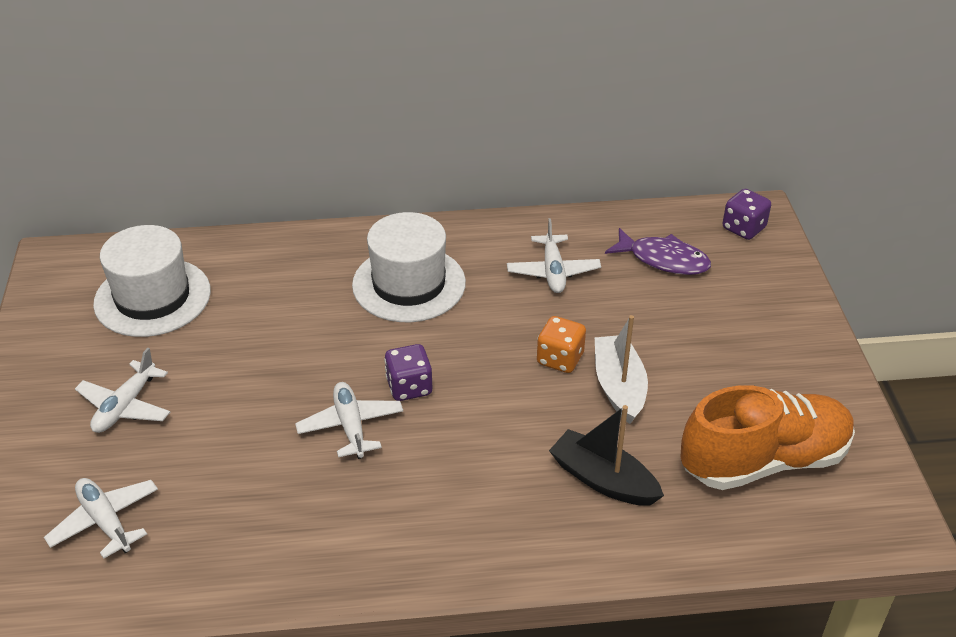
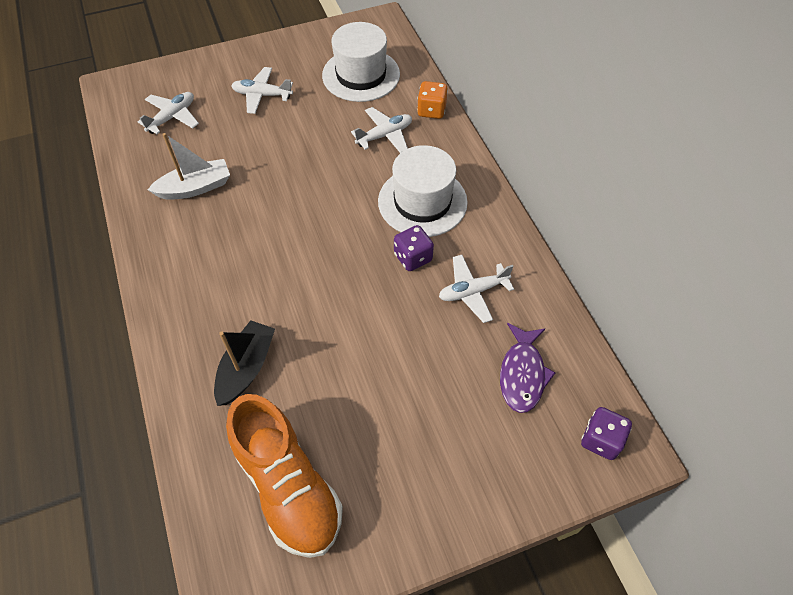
camera: 75 degrees right, 15 degrees up
(350, 426) = (269, 206): white plane -> white plane (385, 135)
(409, 387) = (313, 228): purple dice -> purple dice (413, 257)
(560, 359) = (368, 316): orange dice -> orange dice (431, 110)
(619, 387) = (348, 363): white boat -> white boat (195, 187)

